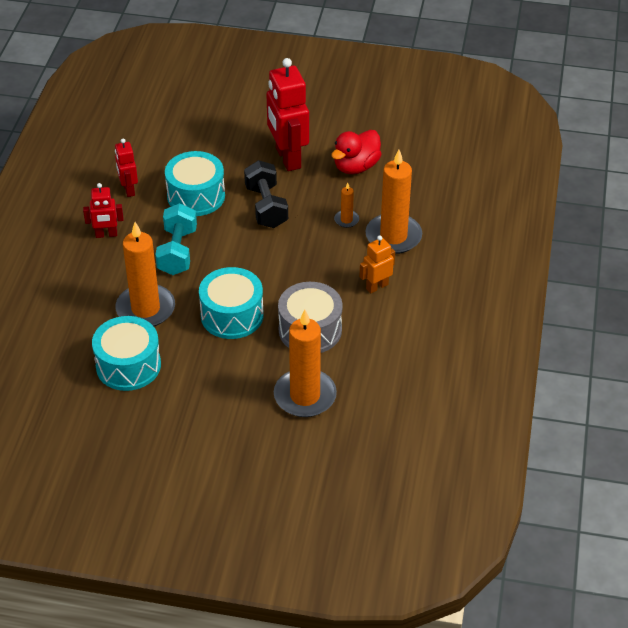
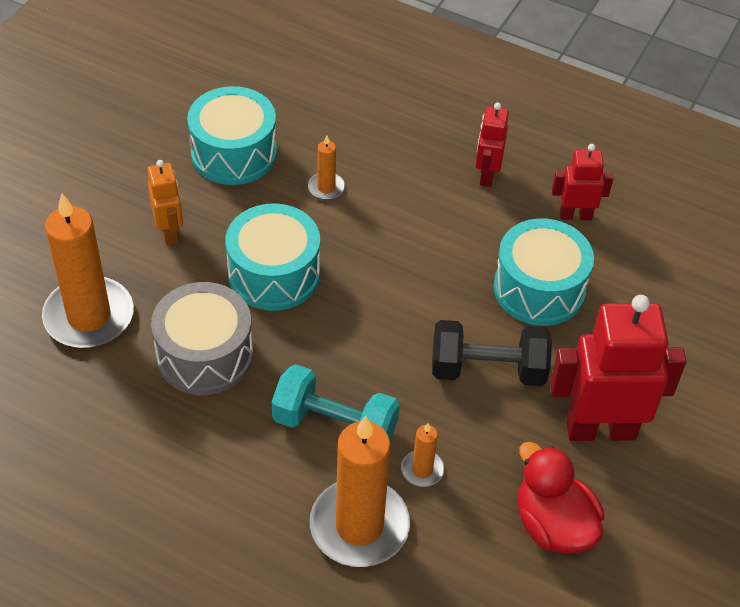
camera: 105 degrees right, 5 degrees up
(145, 309) = (326, 188): orange candle -> orange candle, size x0.45
(177, 252) = (424, 242): turquoise dumbbell -> turquoise dumbbell (335, 426)
(377, 286) = (255, 466): orange robot -> orange robot (169, 232)

